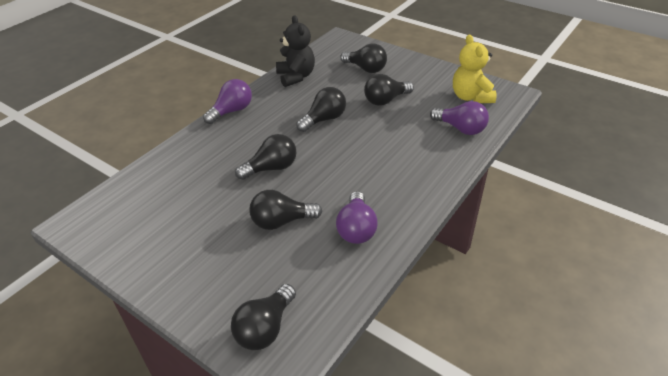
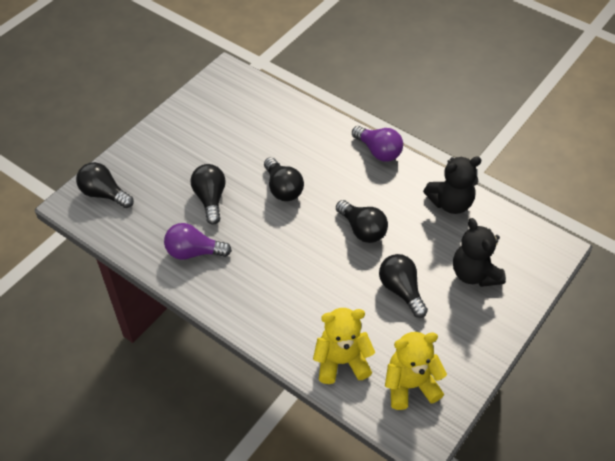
camera: 90 degrees right, 10 degrees up
(365, 69) = (474, 274): black light bulb -> black teddy bear
(460, 128) = (341, 361): purple light bulb -> yellow teddy bear

